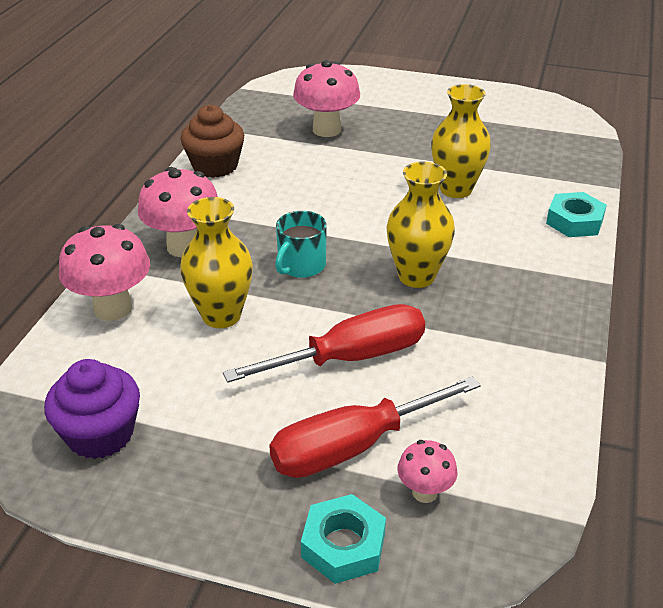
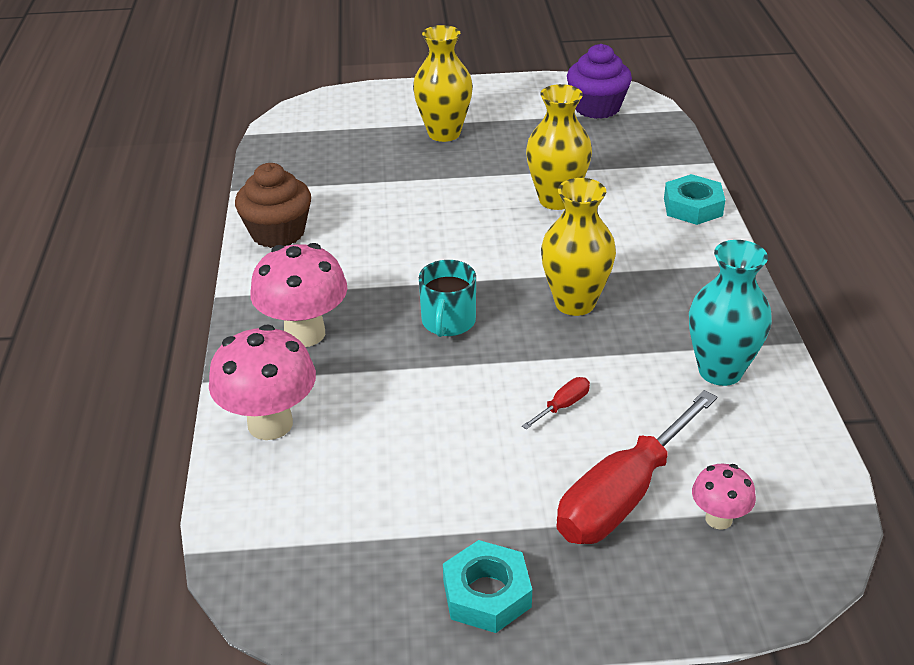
camera: 20 degrees left, 0 degrees up
(100, 434) = (352, 564): purple cupcake -> purple cupcake (597, 107)
(221, 315) = (398, 399): yellow vase -> yellow vase (444, 133)
(326, 130) = (377, 163): pink mushroom -> none
(343, 545) = (675, 595): turquoise nut -> turquoise nut (487, 594)
(351, 357) = (563, 406): red screwdriver -> red screwdriver, size x0.40
(509, 366) = (720, 371): none -> turquoise vase

